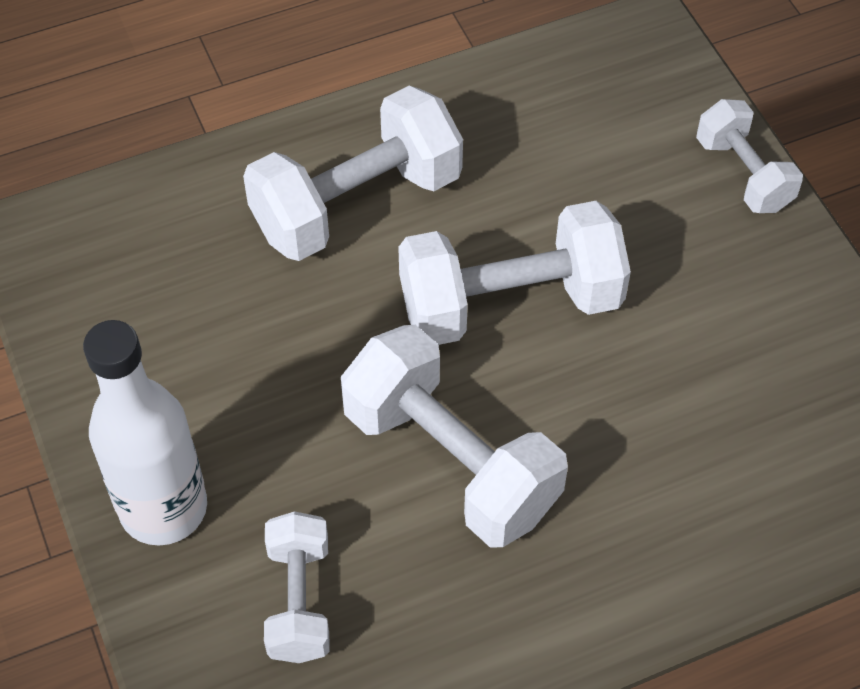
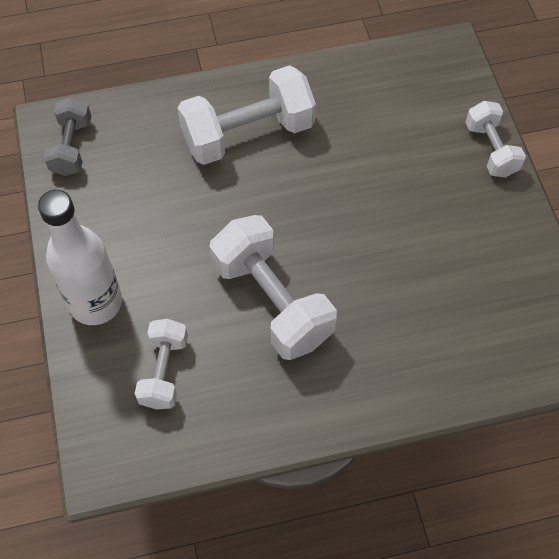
camera: 10 degrees right, 5 degrees up
(73, 265) = (71, 147): none -> grey dumbbell
(510, 304) = (328, 210): white dumbbell -> none

